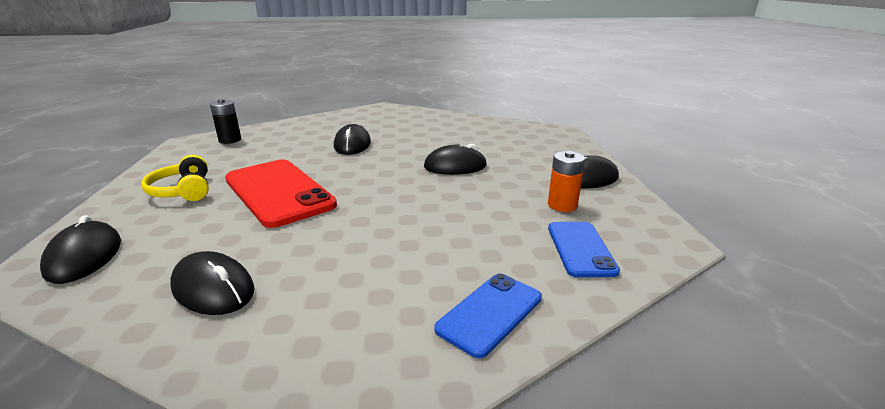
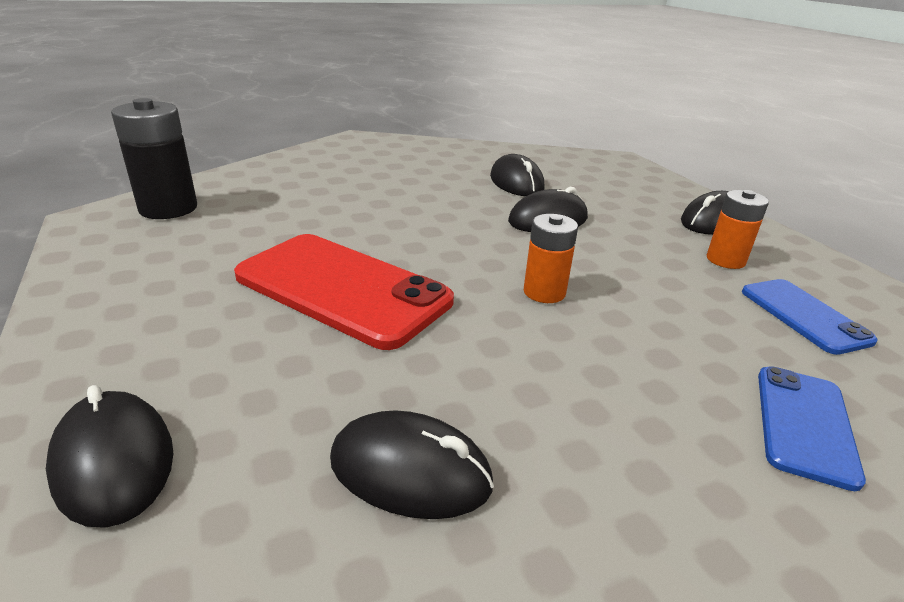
camera: 20 degrees left, 5 degrees up
(183, 191) = (176, 307): yellow headphones -> none
(230, 140) = (168, 208): black battery -> black battery, size x1.57
(352, 145) = (375, 200): black mouse -> black mouse (516, 182)
(400, 209) = (544, 292): none -> orange battery

